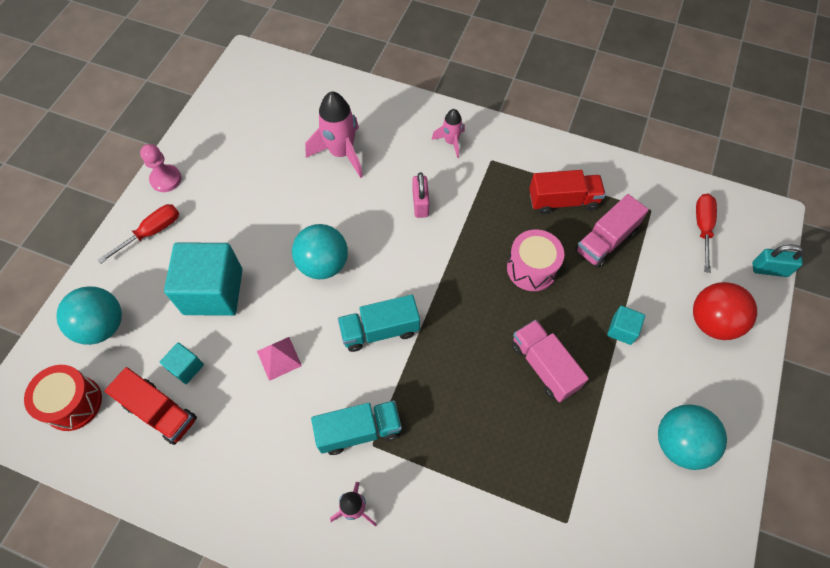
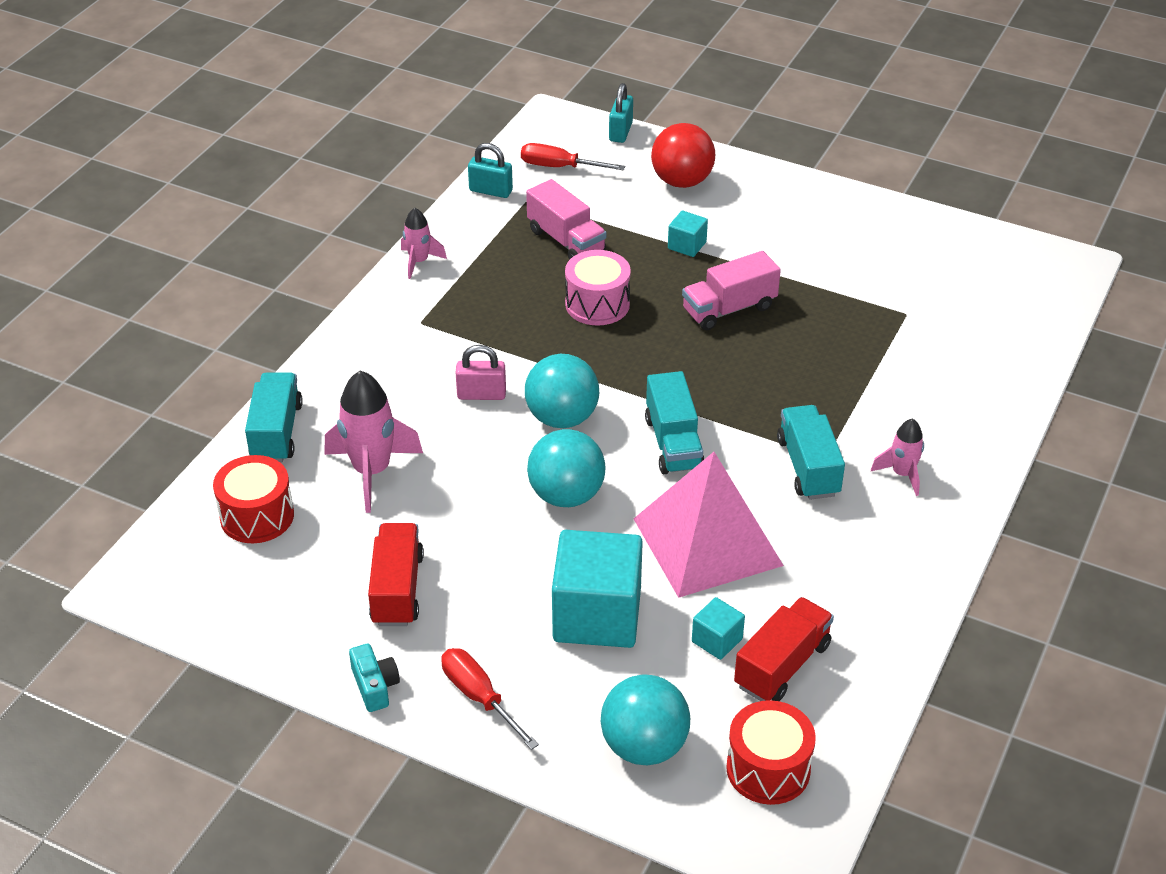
camera: 85 degrees left, 20 degrees down
(166, 179) = (375, 686): pink pawn -> turquoise camera
(279, 358) = (707, 541): pink pyramid -> pink pyramid, size x2.36
(301, 103) = (257, 516): none -> red drum
(374, 100) = (276, 432): none -> turquoise truck
(451, 142) = (379, 357): pink rocket -> pink rocket (419, 262)
(563, 201) = (501, 267): red truck -> red truck (397, 589)
(656, 184) = (491, 191): none -> turquoise padlock
(679, 443) = (819, 226): turquoise ball -> turquoise ball (562, 418)

